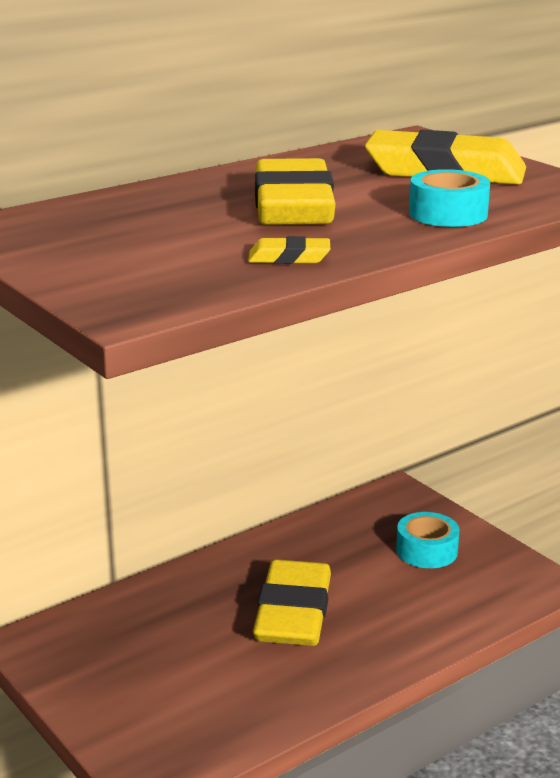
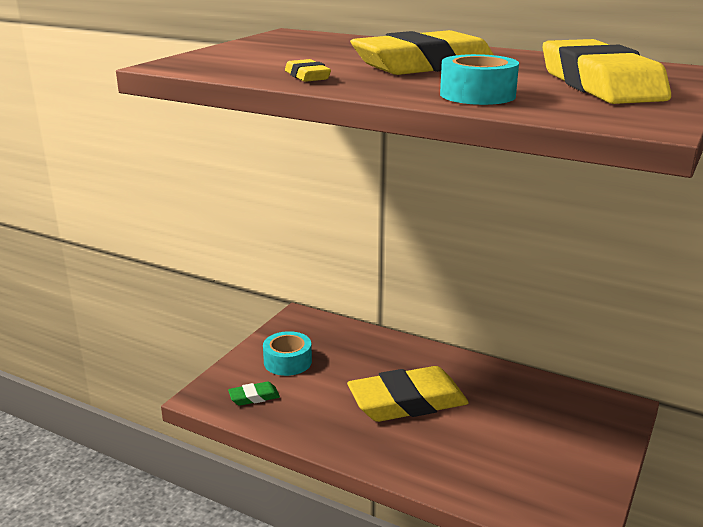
camera: 65 degrees right, 0 degrees up
(190, 730) = (254, 397): none -> green eraser
(426, 551) = (551, 445): turquoise tape -> turquoise tape (287, 362)

